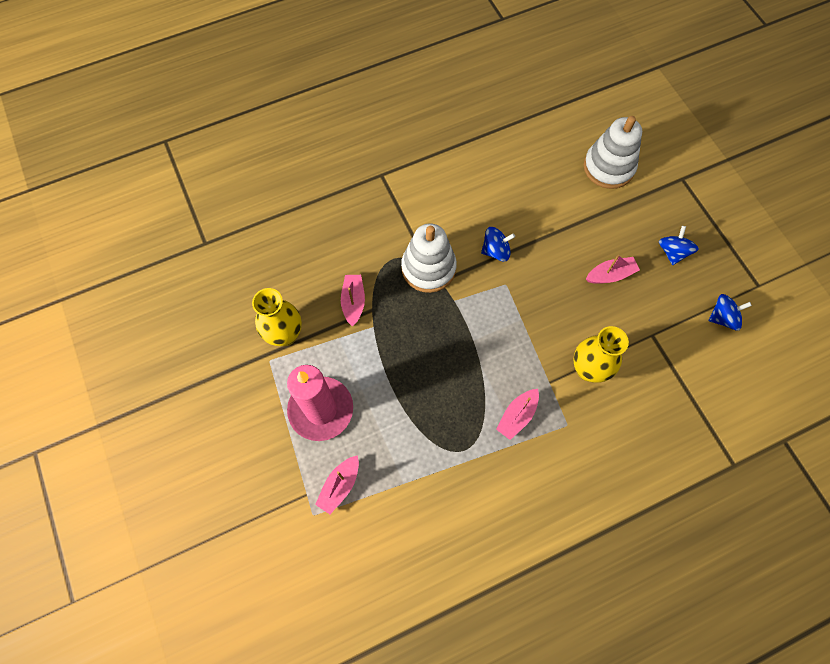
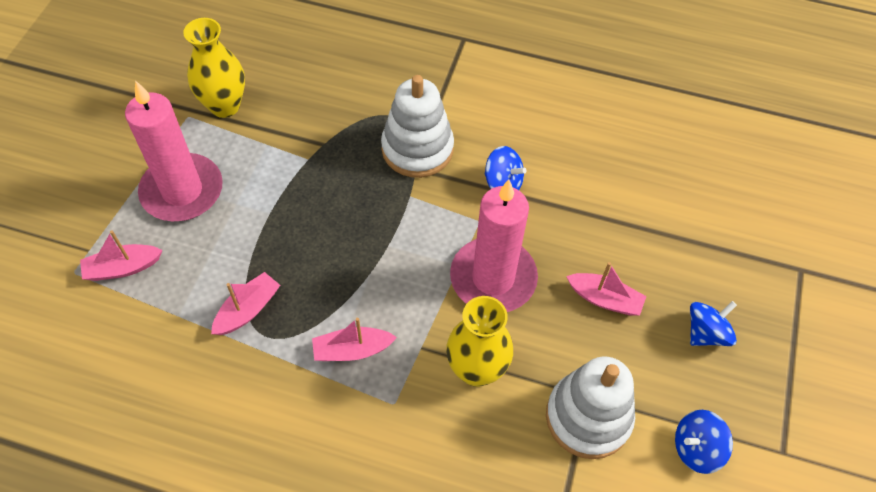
camera: 40 degrees right, 10 degrees down
(353, 302) = (314, 125): pink boat -> pink boat (248, 310)
(546, 311) = (493, 278): none -> pink candle
(608, 167) = (719, 196): white stacking toy -> white stacking toy (588, 417)
(722, 318) = (696, 448): blue spinning top -> blue spinning top turned 135 degrees clockwise

